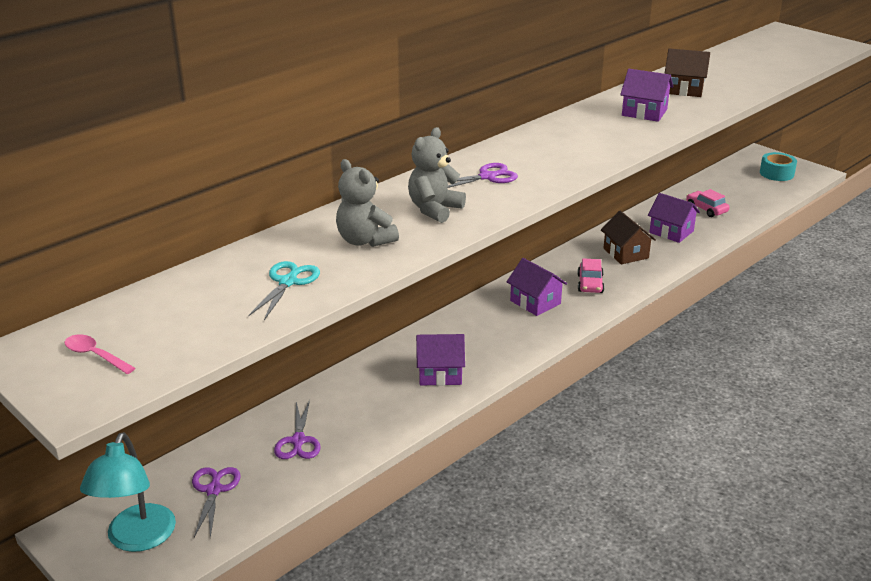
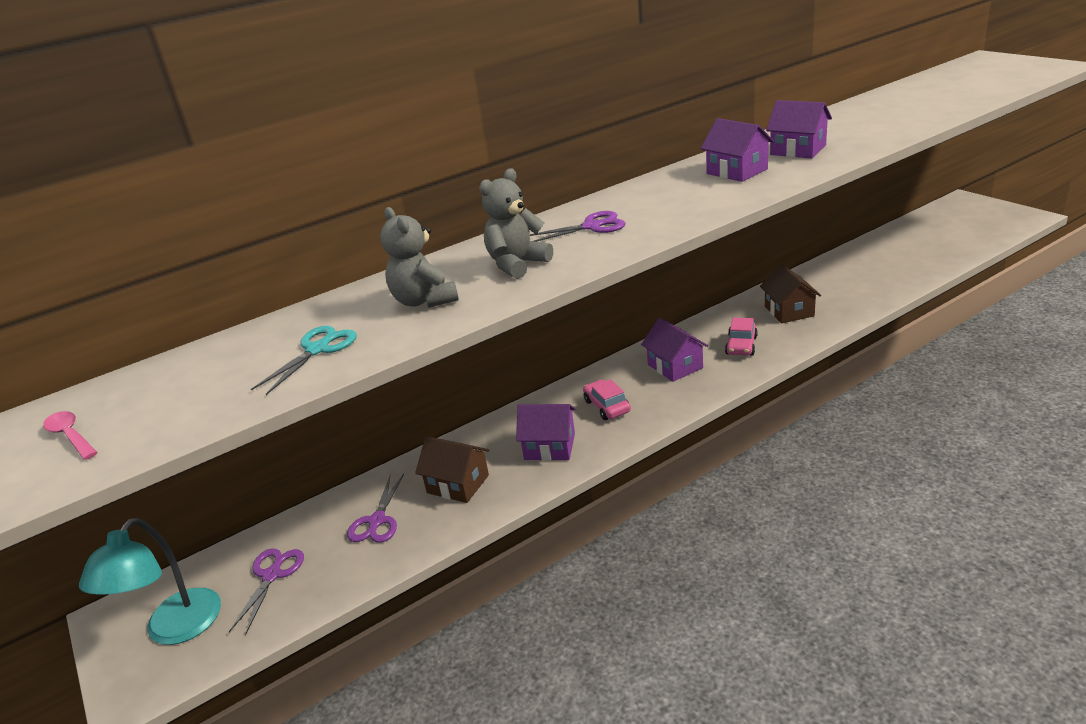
camera: 15 degrees right, 0 degrees up
(671, 232) = (846, 286): purple house -> purple house (737, 171)
(684, 89) = (852, 124): brown house -> brown house (458, 484)
(706, 209) = (891, 261): pink car -> pink car (607, 406)
(776, 173) = (981, 220): turquoise tape -> none

